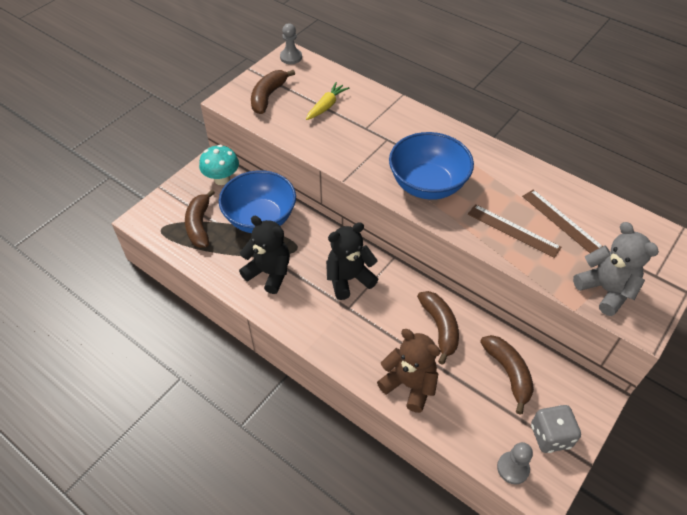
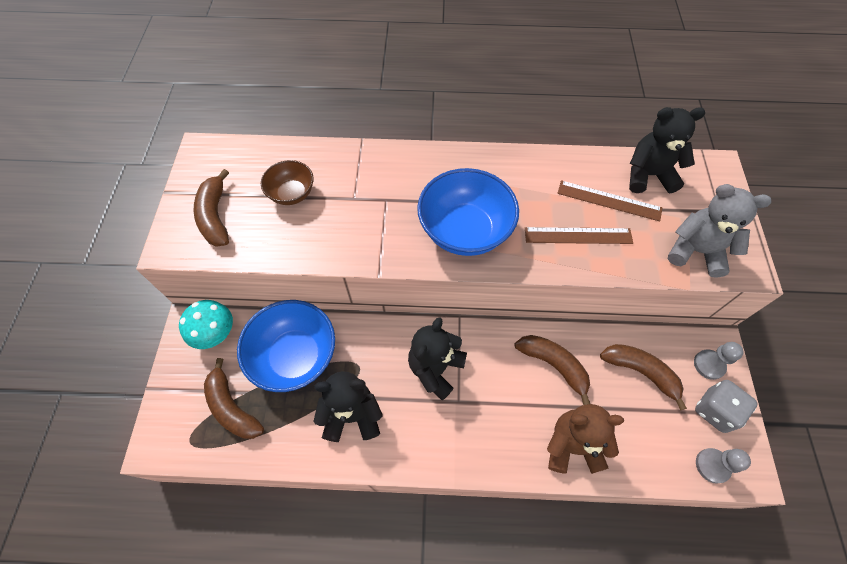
camera: 35 degrees left, 10 degrees up
(291, 57) = (205, 152): grey pawn -> grey pawn (709, 365)
(326, 106) = (292, 193): yellow carrot -> brown bowl
(614, 221) = (648, 175): none -> black teddy bear

